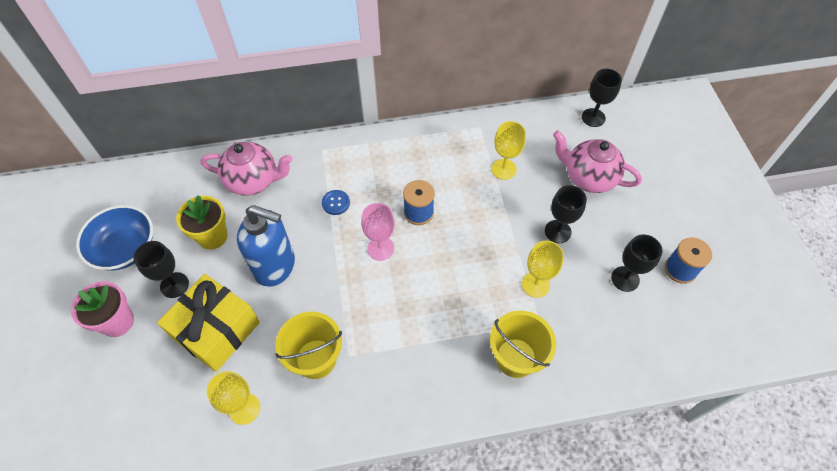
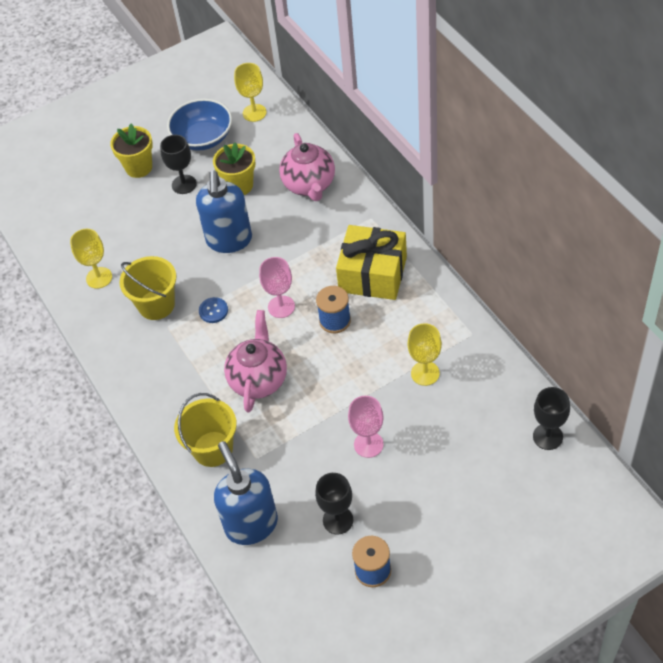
camera: 75 degrees right, 5 degrees down
(117, 322) = (139, 167): pink flower pot -> yellow flower pot
(216, 330) = (156, 230): yellow gift -> yellow gift (373, 274)
(336, 203) = (314, 254): blue button -> blue button (213, 311)
(535, 285) = (296, 443): yellow goblet -> yellow goblet (254, 113)
(557, 231) = (368, 444): black goblet -> pink goblet
(588, 177) = (454, 454): pink teapot -> pink teapot (258, 379)
(609, 349) = (251, 524): none -> blue soap dispenser

